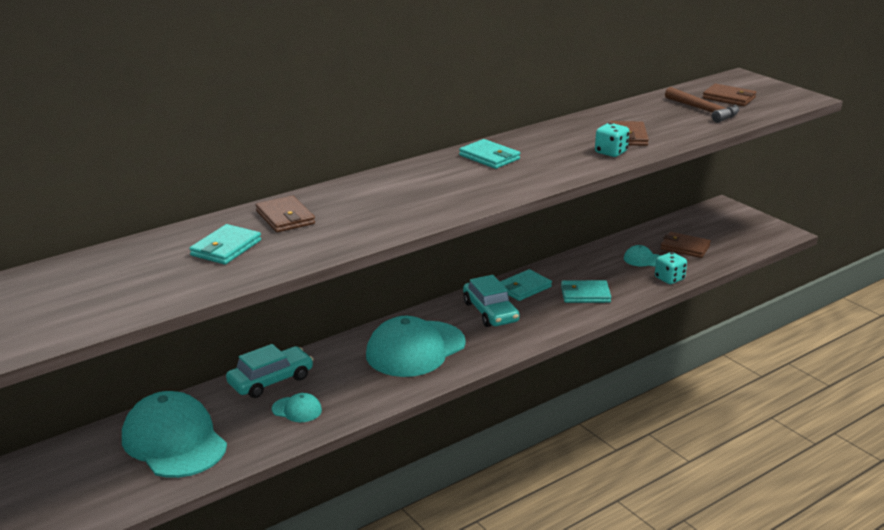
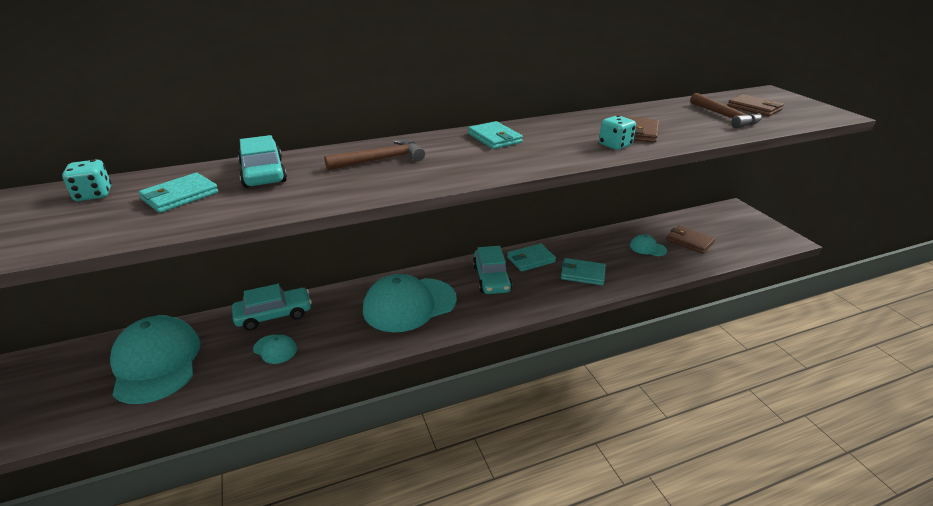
camera: 15 degrees right, 5 degrees up
(285, 217) = (263, 173): brown wallet -> turquoise car
(392, 192) = (381, 160): none -> brown hammer
(669, 279) = (666, 270): turquoise dice -> turquoise dice (93, 195)

